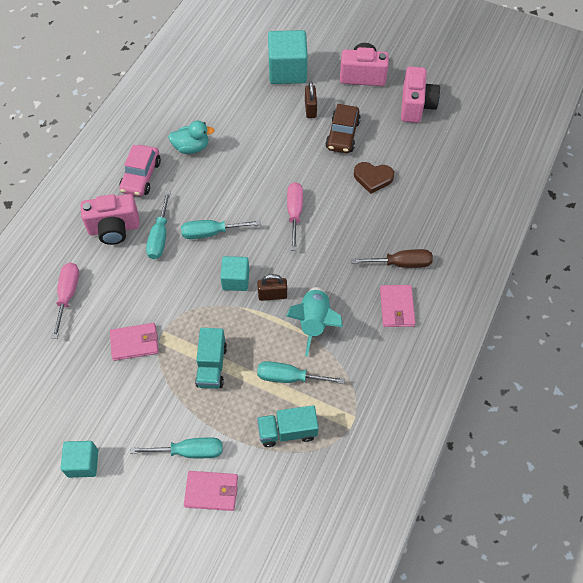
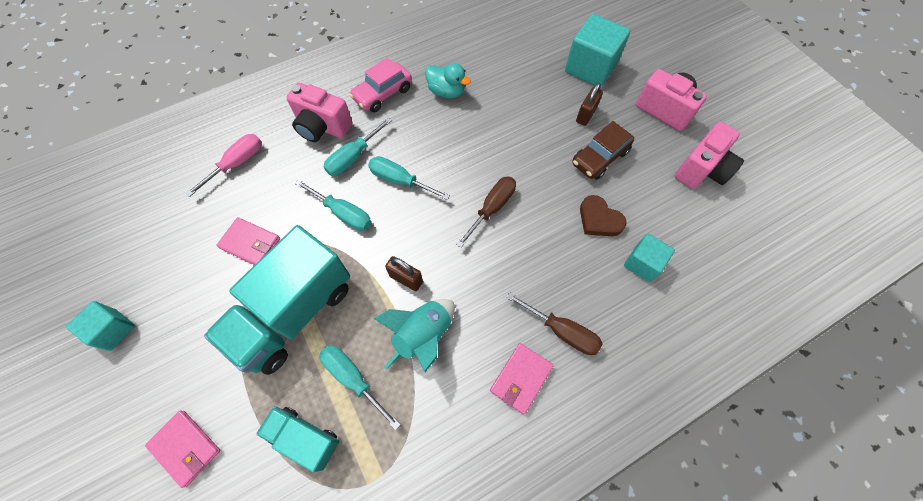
camera: 35 degrees right, 5 degrees up
(189, 451) = (203, 388): turquoise screwdriver -> turquoise screwdriver (343, 213)
(212, 366) = (294, 313): turquoise truck -> turquoise truck, size x1.95
(235, 280) = (385, 240): turquoise cube -> turquoise cube (642, 263)
(294, 213) = (492, 208): pink screwdriver -> brown screwdriver

